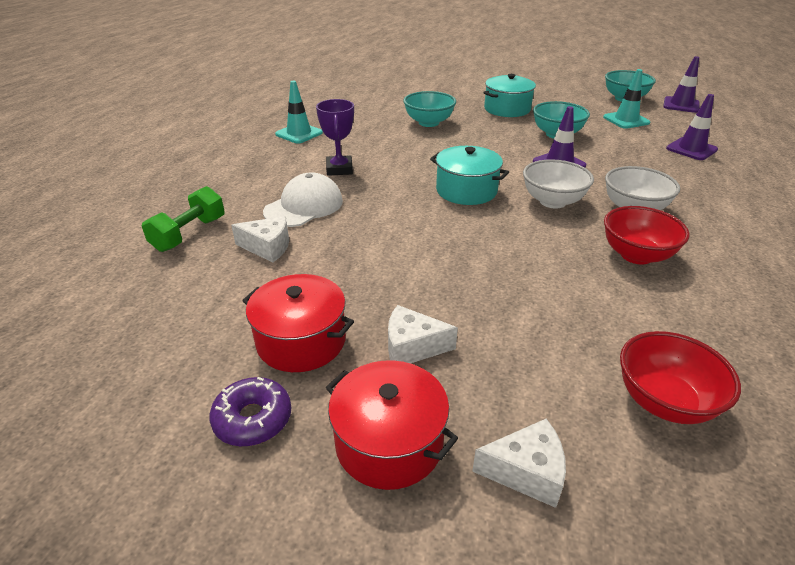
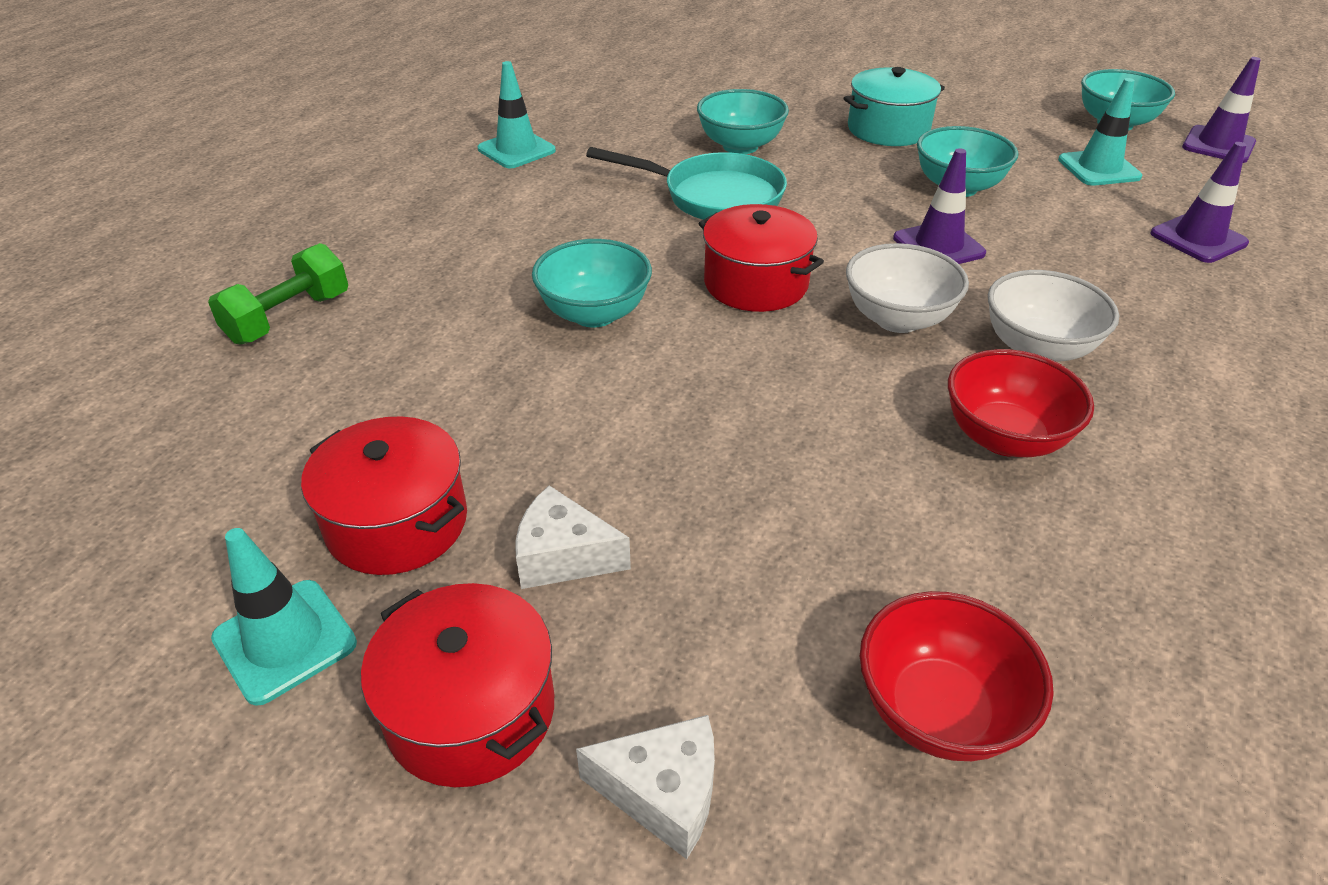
camera: 10 degrees right, 5 degrees up
(253, 419) = (285, 641): purple donut -> turquoise traffic cone
(268, 247) = (399, 354): white cheese -> none
(304, 206) = (480, 286): white cap -> none
(339, 169) = (559, 223): purple trophy -> none
(379, 214) = (594, 313): none -> turquoise bowl
(424, 149) = (714, 197): none -> turquoise pan
(466, 190) = (756, 283): turquoise pot -> red pot

